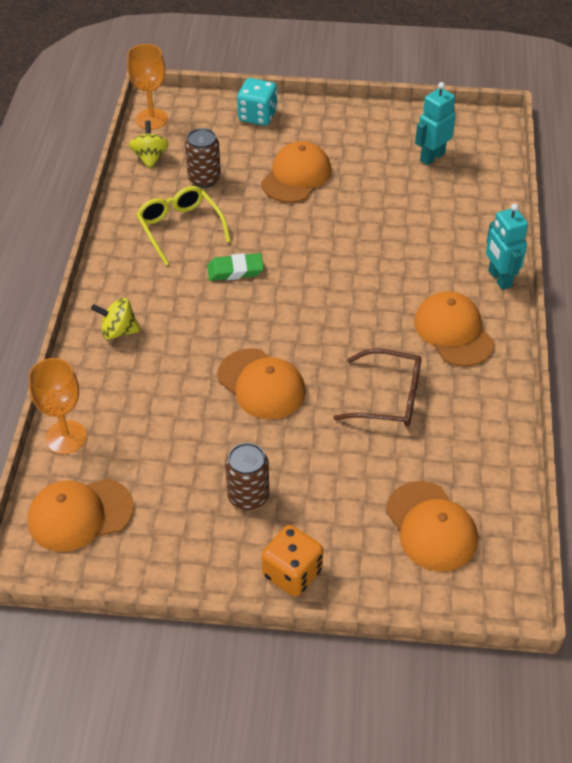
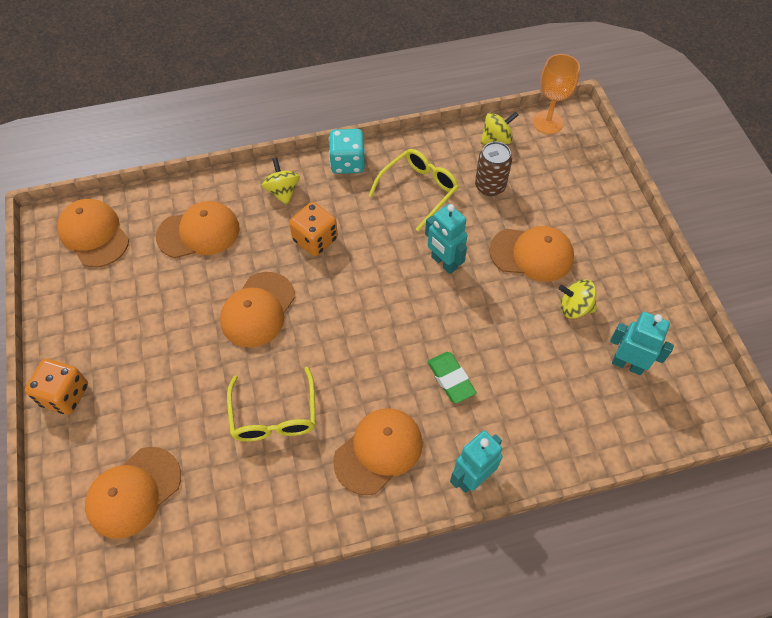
camera: 70 degrees right, 10 degrees up
(66, 437) = (164, 199): orange goblet -> none
(133, 414) = (199, 232): none -> orange cap
(197, 320) = (315, 240): none -> orange dice
(235, 270) = (385, 247): green eraser -> green eraser (451, 379)
(248, 496) = (135, 339): brown can -> none
(257, 116) = (600, 197): turquoise dice -> turquoise dice (347, 163)
(275, 235) = (444, 263): none -> turquoise robot
(364, 168) = (574, 308): none -> yellow spinning top
(388, 398) = (274, 415): brown glasses -> yellow glasses

